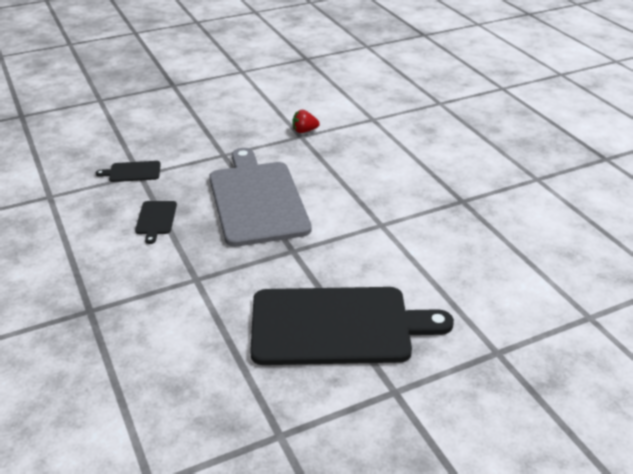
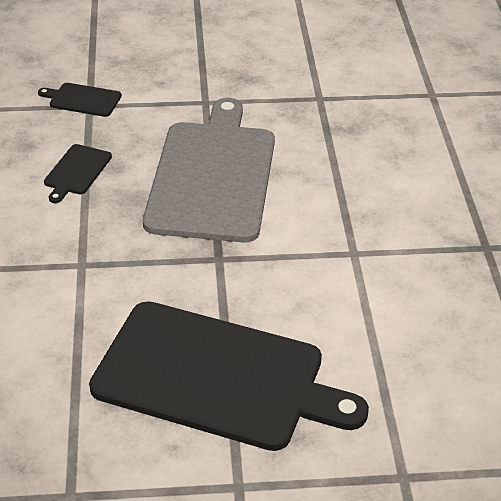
camera: 20 degrees right, 5 degrees up
(304, 131) = (328, 91): red strawberry -> none

